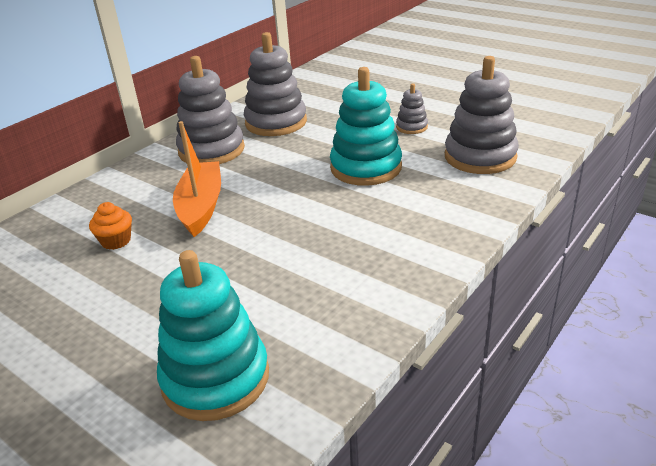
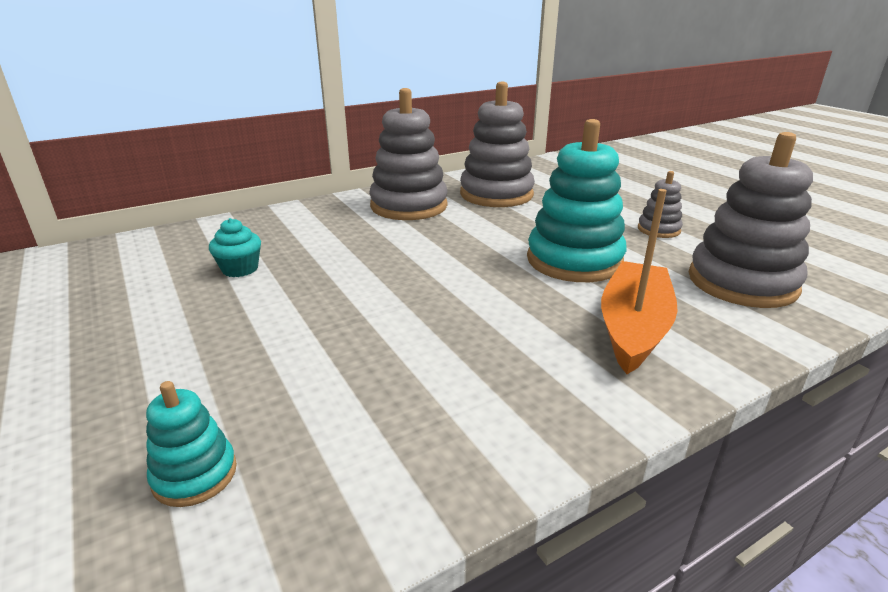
camera: 20 degrees right, 5 degrees down
(116, 241) = (240, 269): orange cupcake -> turquoise cupcake
(201, 206) = (354, 256): orange boat -> orange boat (633, 327)
(215, 378) = (195, 475): turquoise stacking toy -> turquoise stacking toy, size x0.49

